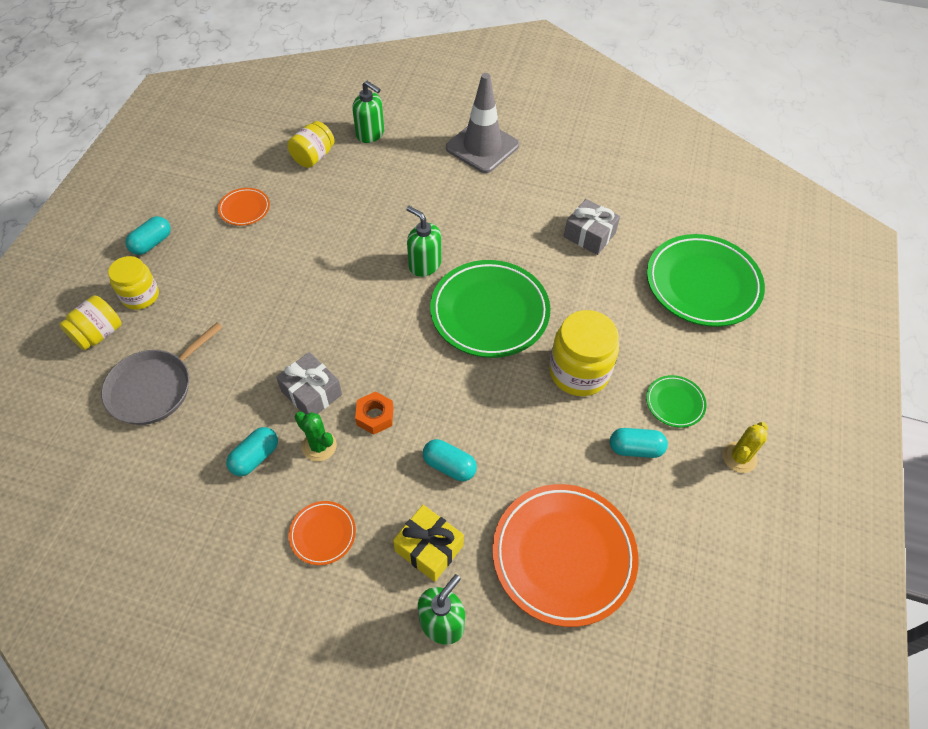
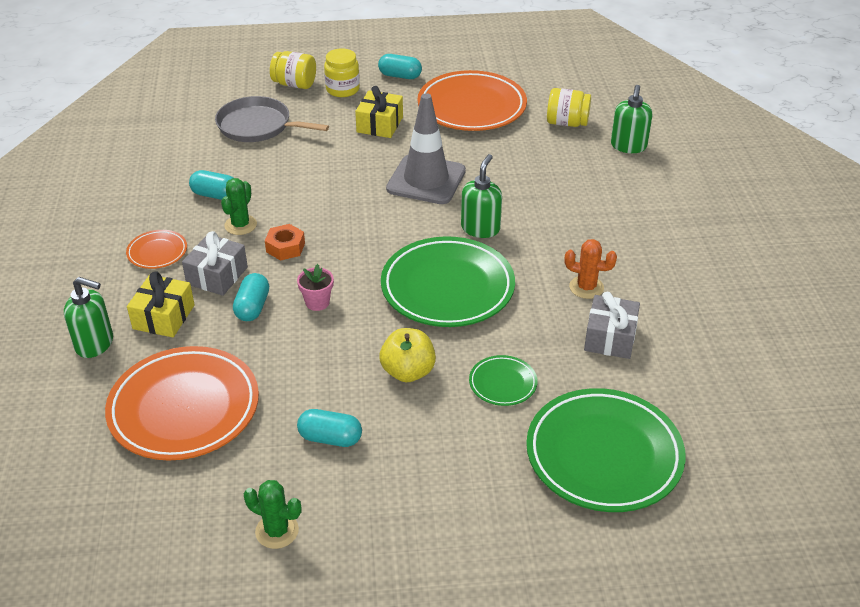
camera: 70 degrees right, 15 degrees down
(225, 285) = (379, 124): none -> yellow gift
(244, 209) = (471, 107): orange plate -> orange plate, size x2.15
(311, 393) = (292, 205): grey gift -> grey gift (217, 275)
(466, 412) = (317, 302): none -> pink flower pot
(482, 146) = (678, 224): grey traffic cone -> grey traffic cone (426, 180)
(529, 227) = (586, 287): none -> orange cactus
(579, 372) = (408, 372): yellow jar -> yellow apple
(635, 449) = (330, 438): turquoise capsule -> turquoise capsule turned 60 degrees counterclockwise
(675, 403) = (407, 461): green plate -> green plate (503, 383)
(723, 514) = (277, 531): none -> green cactus
(739, 457) = (359, 534): yellow cactus -> none

